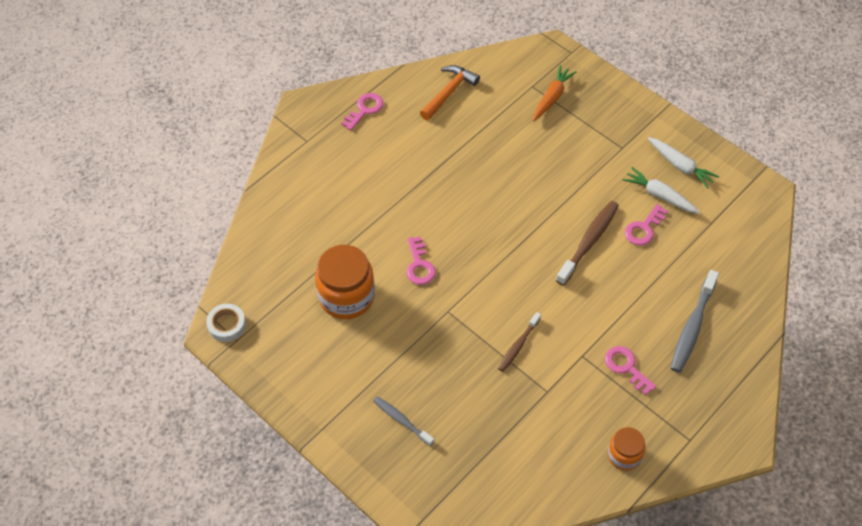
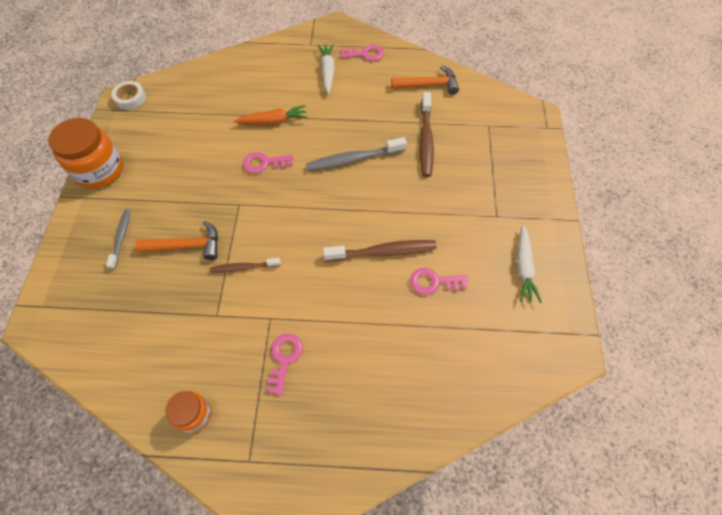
camera: 50 degrees right, 5 degrees up
(346, 296) = (203, 141): orange jar -> orange jar (99, 170)
(419, 265) = (264, 163): pink key -> pink key turned 45 degrees clockwise
(457, 375) = (186, 246): none -> orange hammer
(506, 137) = (425, 140): none -> brown toothbrush
(552, 97) = (492, 142): orange carrot -> orange carrot (273, 121)
(659, 195) = (478, 272): white carrot -> white carrot (327, 71)
(692, 327) = (368, 385): grey toothbrush -> grey toothbrush (353, 159)

